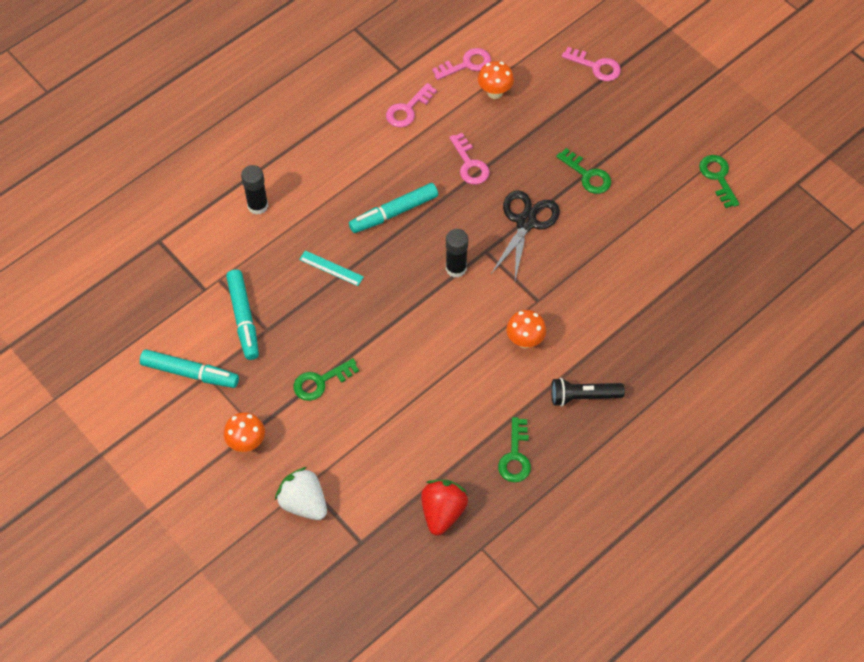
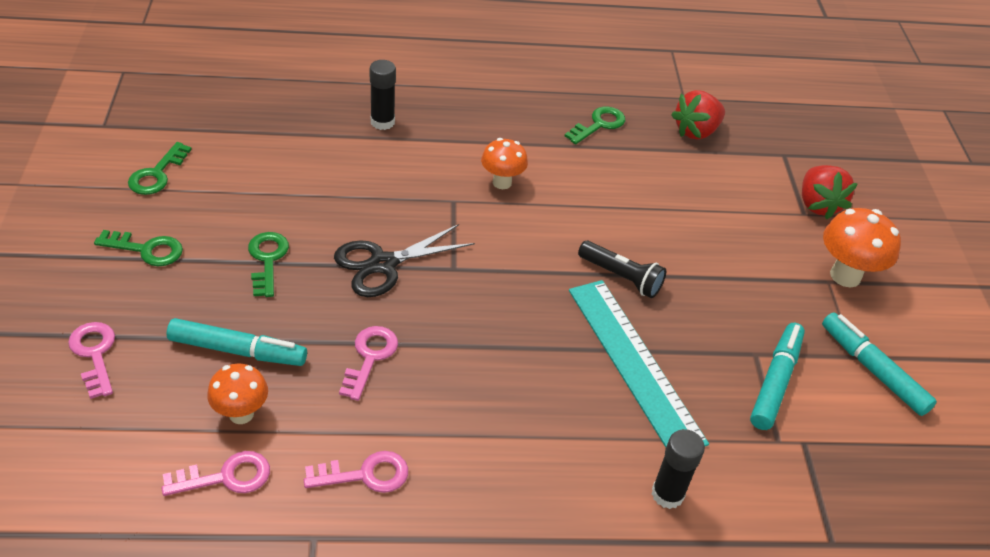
camera: 145 degrees left, 15 degrees down
(247, 443) = (845, 276): orange mushroom -> orange mushroom, size x1.51
(303, 503) = (818, 205): white strawberry -> red strawberry
(321, 382) = (731, 275): green key -> green key (146, 249)
(331, 268) = (634, 363): turquoise ruler -> turquoise ruler, size x2.37
(394, 212) = (509, 369): turquoise marker -> turquoise marker (237, 350)
(456, 268) = (500, 274): black glue stick -> black glue stick (382, 122)
(466, 64) = (226, 477): pink key -> pink key turned 150 degrees clockwise
(583, 396) = (498, 121): black flashlight -> black flashlight (621, 277)

